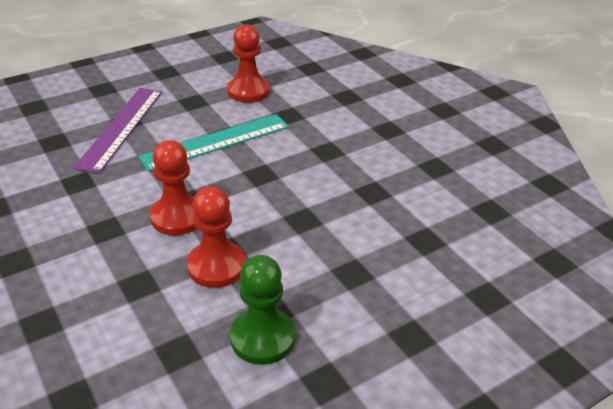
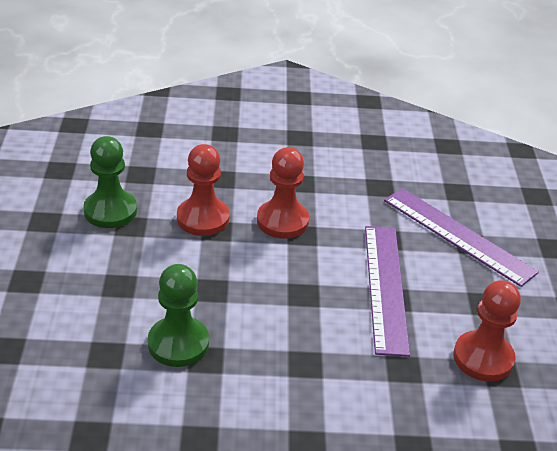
camera: 120 degrees right, 0 degrees up
(216, 142) = (385, 287): turquoise ruler -> purple ruler
(375, 210) = (178, 343): none -> green pawn

